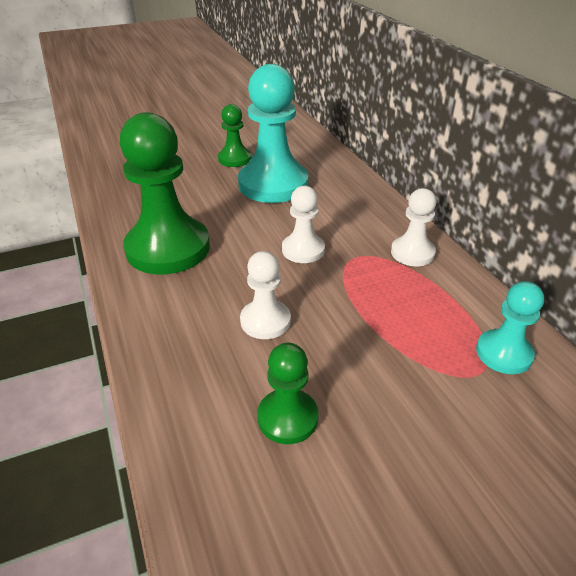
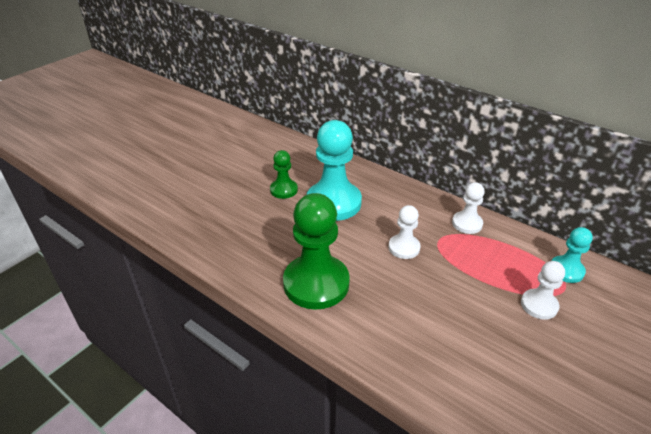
camera: 30 degrees left, 0 degrees up
(265, 321) = (432, 308): white pawn -> white pawn (539, 305)
(287, 418) = (504, 363): green pawn -> none

